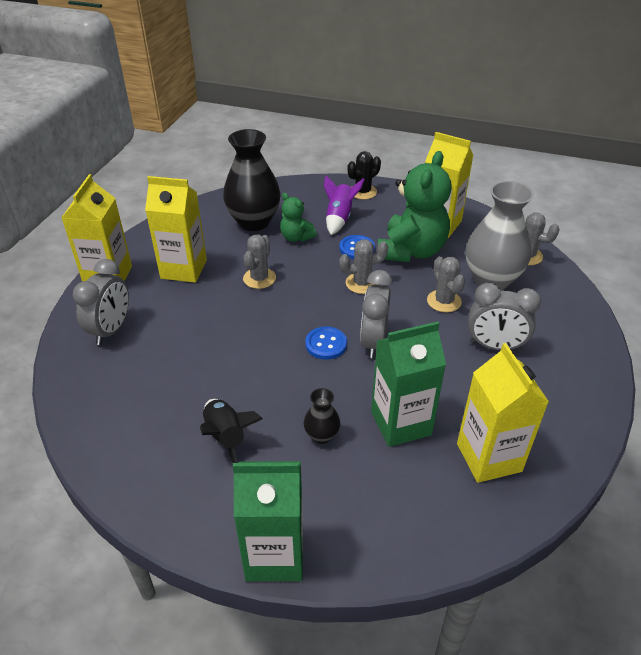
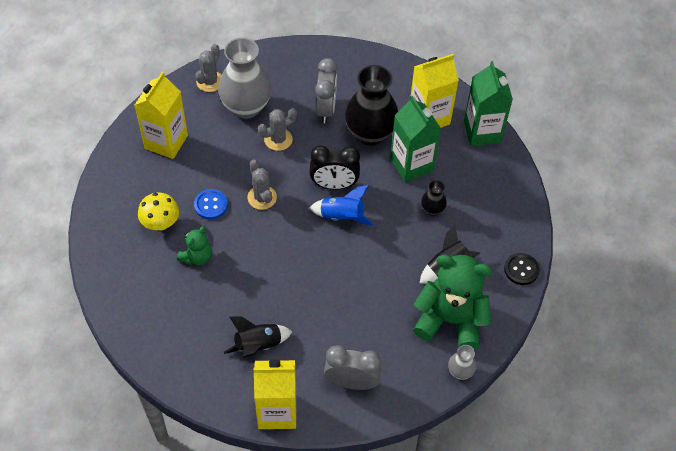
camera: 100 degrees left, 15 degrees up
(74, 427) = (460, 371): none -> grey vase
(184, 269) = (258, 345): yellow carton -> black rocket
(195, 530) = (521, 269): none -> black button
(254, 222) = (172, 299): black vase -> black vase (370, 133)
(259, 278) = (264, 277): grey cactus -> none
(275, 554) = (525, 224): green carton -> green carton (482, 132)
(326, 344) = (342, 216): blue button -> blue rocket
(339, 218) = (161, 223): purple rocket -> yellow mushroom
(363, 192) = (110, 207): black cactus -> none
(373, 342) = (334, 185): grey clock -> black clock
(411, 251) = (211, 163): green teddy bear -> green teddy bear (450, 320)

